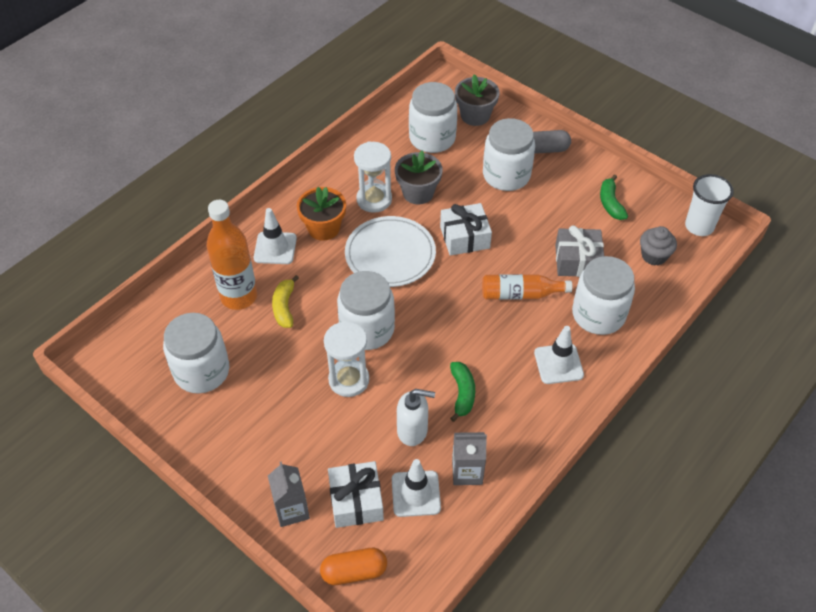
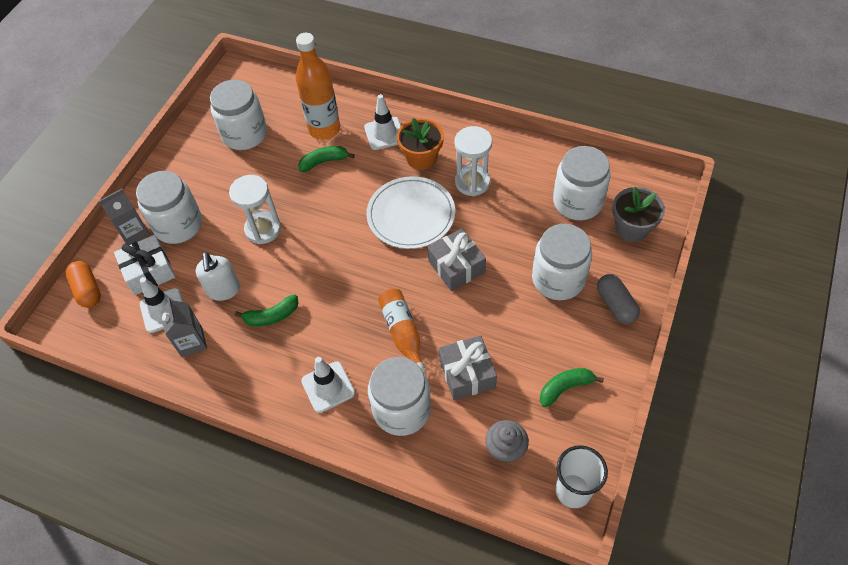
camera: 75 degrees right, 5 degrees up
(284, 307) = (324, 162): yellow banana -> green banana
(367, 329) = (319, 225): white jar -> white jar (178, 225)
(418, 193) = (497, 212): grey flower pot -> none
(464, 237) = (456, 266): white gift -> grey gift

